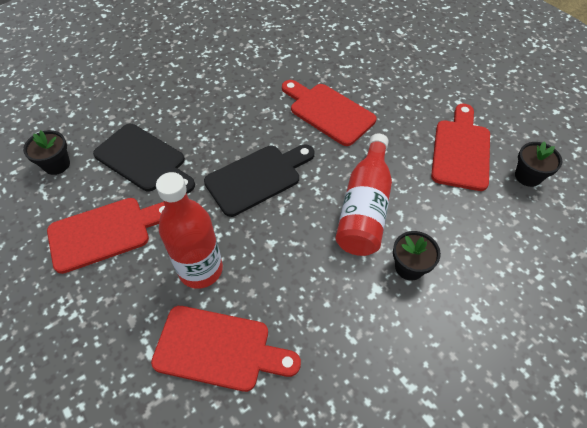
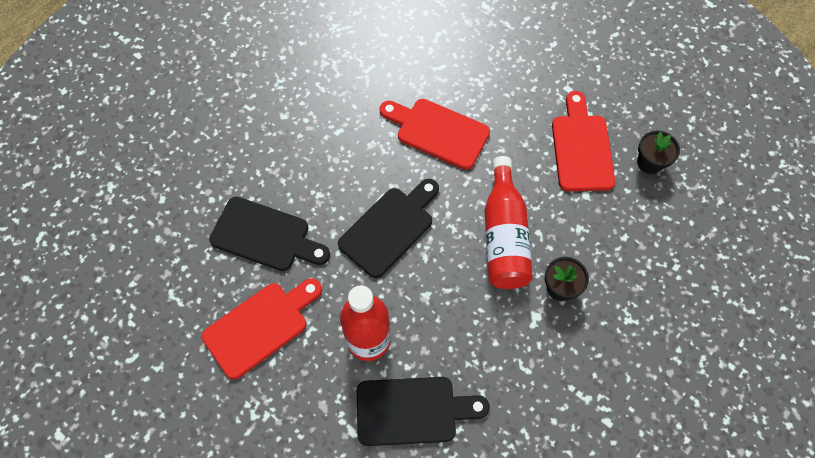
camera: 15 degrees left, 10 degrees up
(57, 164) = (175, 264): black flower pot -> none
(219, 348) = (412, 410): red cutting board -> black cutting board

